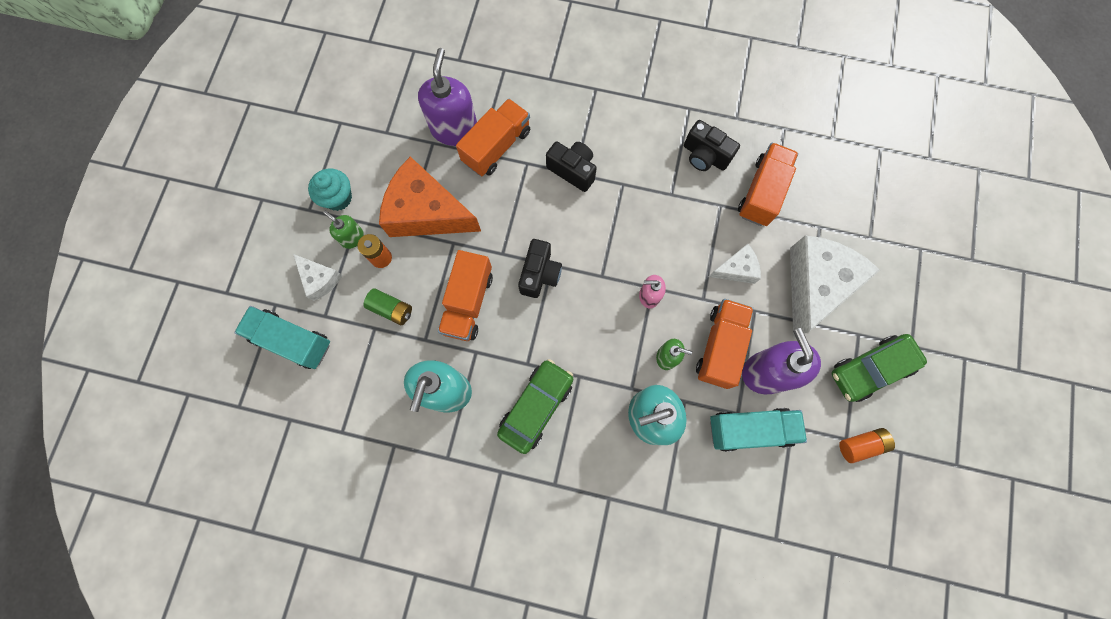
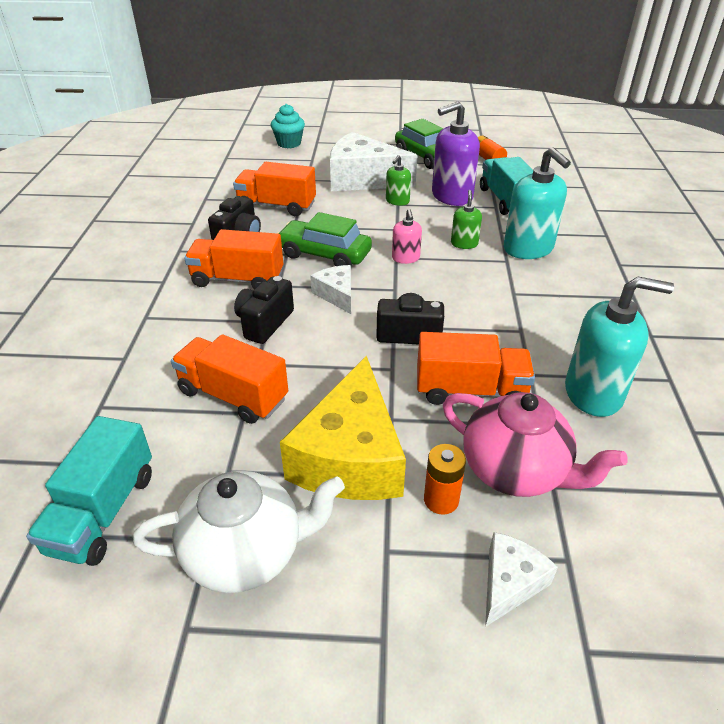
camera: 100 degrees left, 35 degrees down
(292, 341) = (633, 600): turquoise truck -> turquoise truck (103, 512)
(338, 198) = (349, 591): turquoise cupcake -> turquoise cupcake (289, 143)
(352, 237) = (419, 549): green soap dispenser -> green soap dispenser (397, 201)
(374, 150) = (246, 552): none -> white teapot
(391, 309) = (516, 470): green battery -> pink teapot
(426, 212) = (350, 456): orange cheese -> yellow cheese
(454, 129) = (204, 447): purple soap dispenser -> none
(536, 407) = (564, 318): green car -> green car (324, 254)
(719, 347) = (440, 218): orange truck -> orange truck (238, 279)
(736, 269) = (360, 214): white cheese -> white cheese (336, 295)

